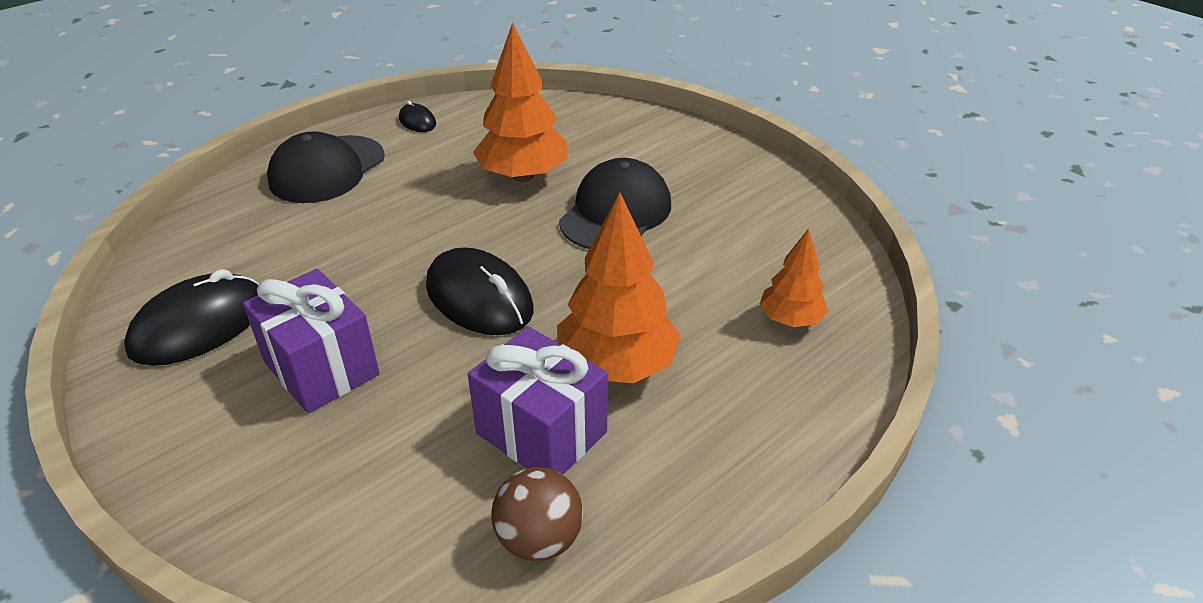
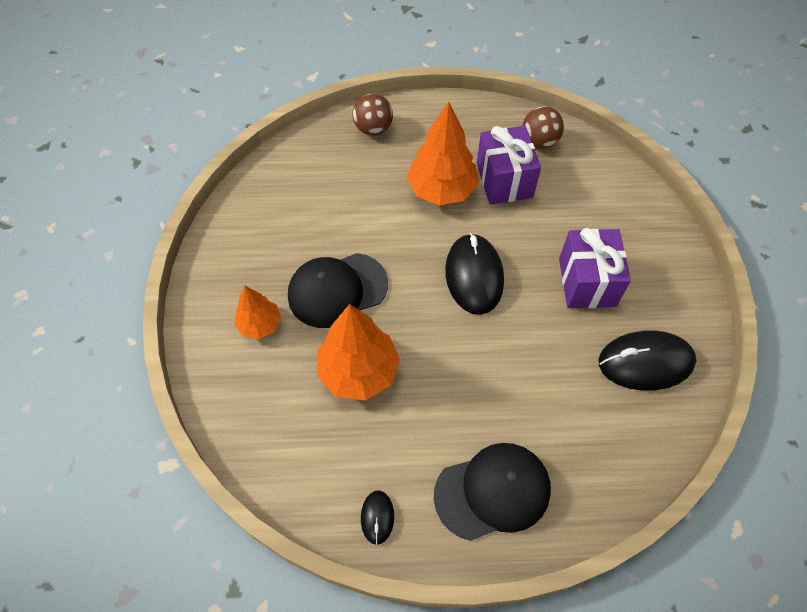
camera: 140 degrees left, 20 degrees up
(790, 319) = (336, 160): orange tree -> orange tree (260, 324)
(806, 388) = (373, 129): none -> brown ball

